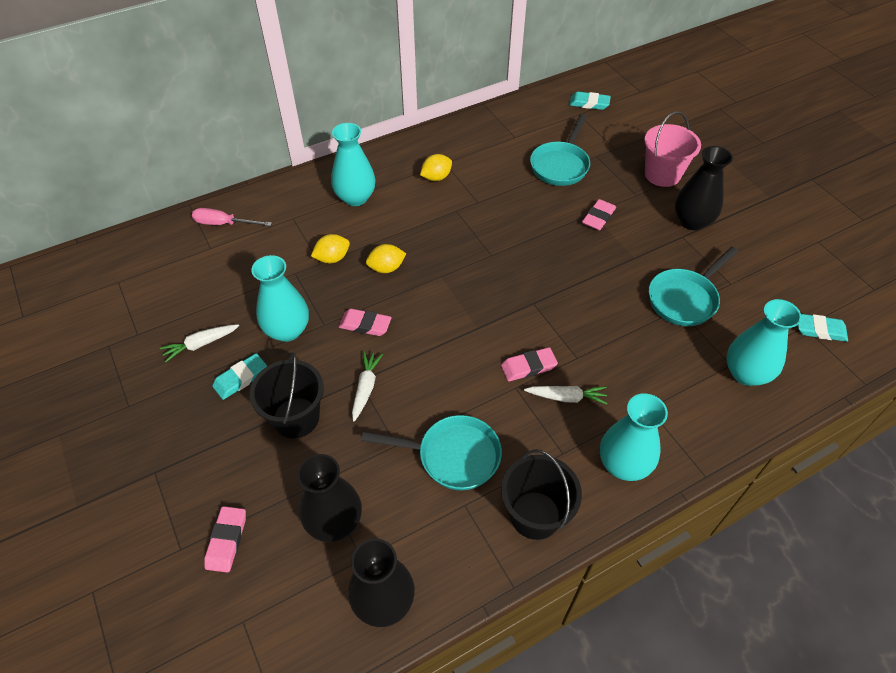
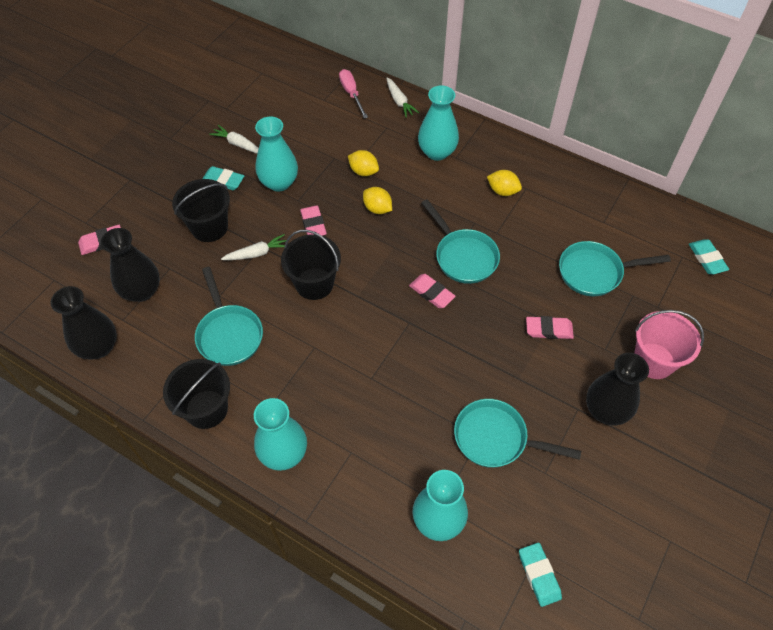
camera: 60 degrees right, 5 degrees up
(440, 355) = (314, 284): none -> black bucket
(487, 234) = (463, 256): none -> turquoise pan
(528, 366) = (340, 347): pink eraser -> pink eraser (431, 293)
(566, 397) = (325, 387): white carrot -> white carrot (399, 101)

